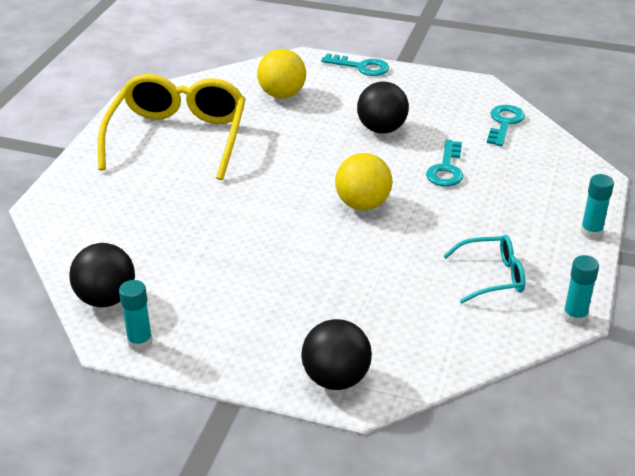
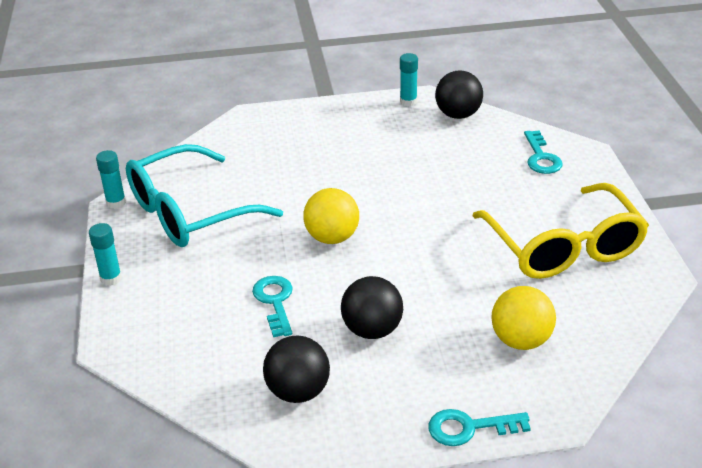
camera: 155 degrees right, 0 degrees up
(336, 379) = (269, 120): black ball -> black ball (298, 392)
(491, 276) = (190, 212): turquoise glasses -> turquoise glasses, size x2.00
(504, 123) = (237, 391): turquoise key -> turquoise key (541, 157)

